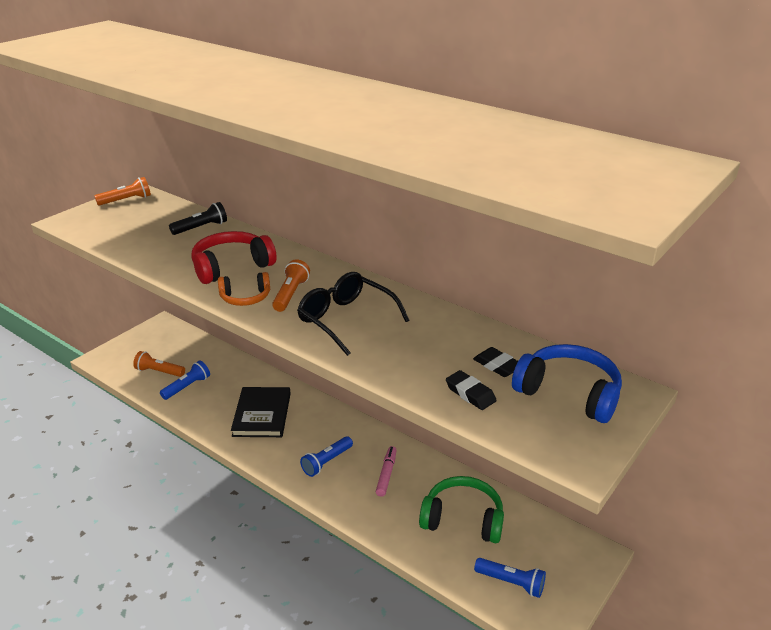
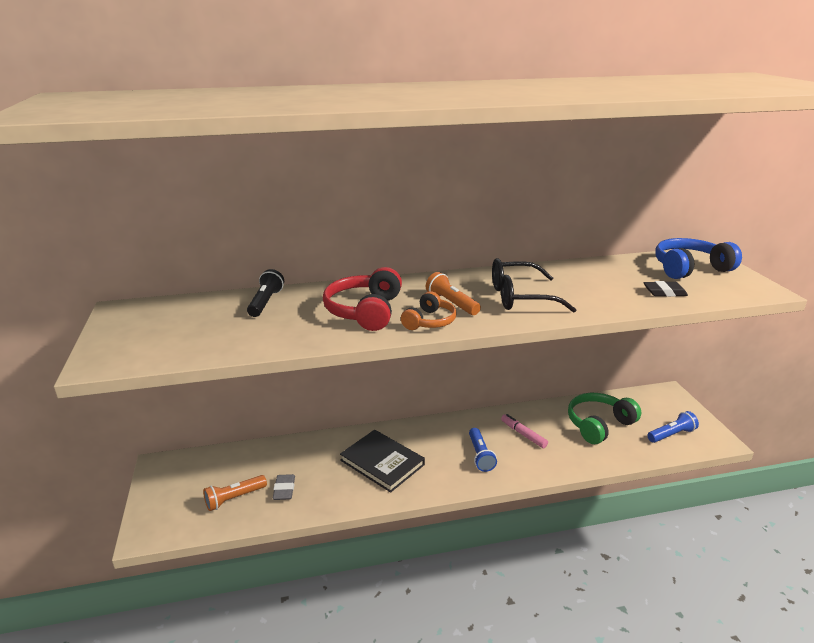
camera: 50 degrees left, 5 degrees down
(126, 200) = (126, 318): orange flashlight -> none
(187, 387) = (284, 489): blue flashlight -> grey eraser
(497, 365) = (638, 275): black eraser -> none

